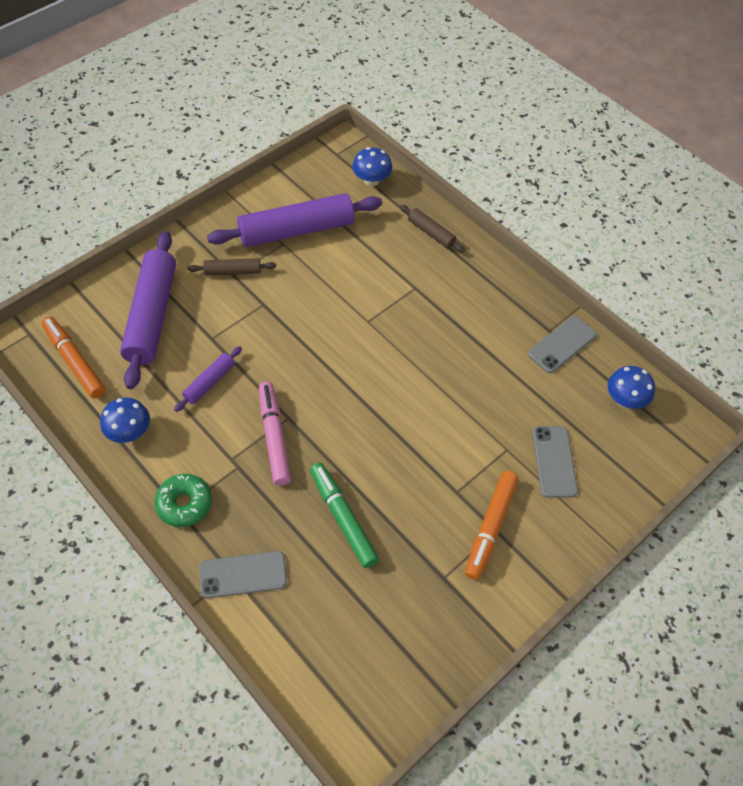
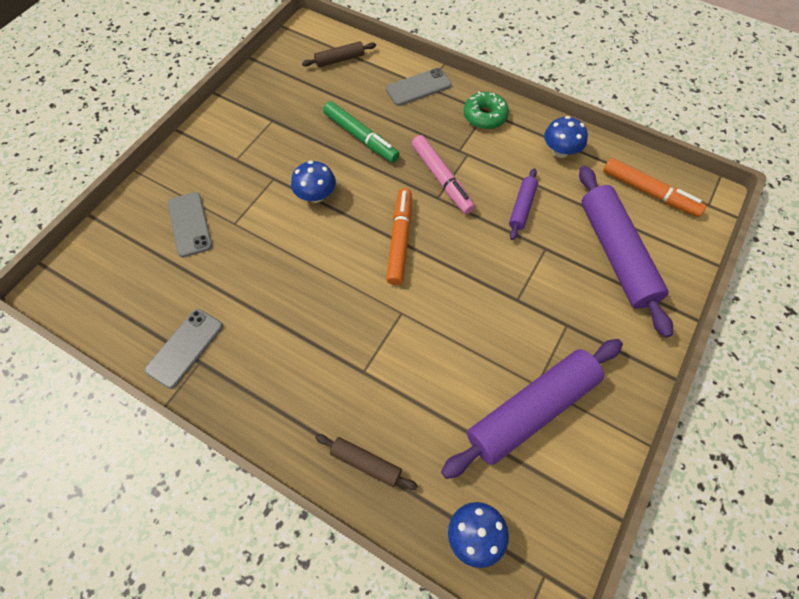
camera: 165 degrees right, 5 degrees up
(232, 272) = (570, 328): brown rolling pin -> brown rolling pin (340, 59)
(490, 527) = (241, 160): orange marker -> orange marker (399, 240)
(625, 399) = (117, 303): blue mushroom -> blue mushroom (316, 195)

